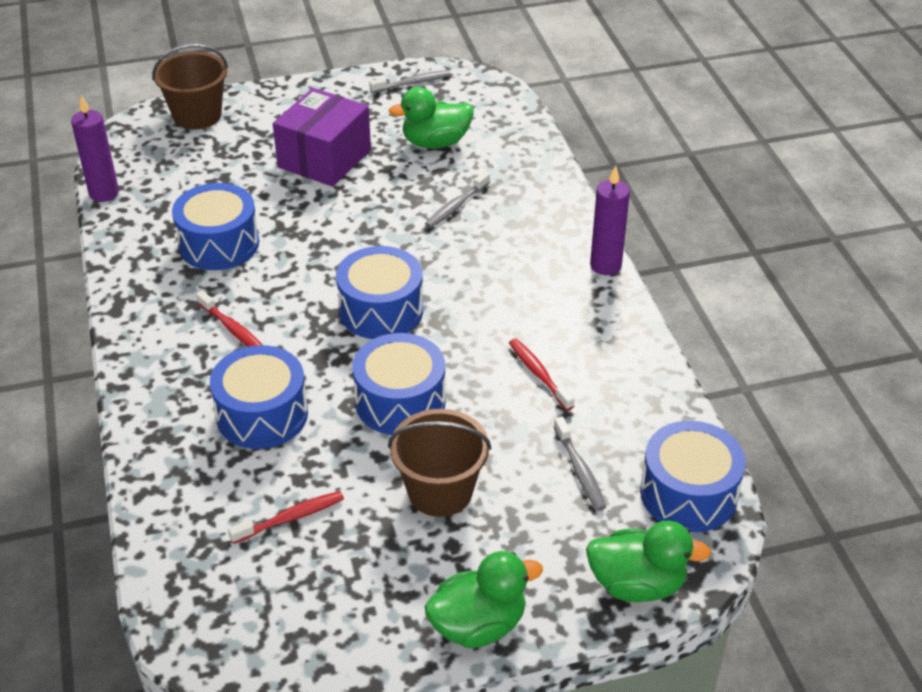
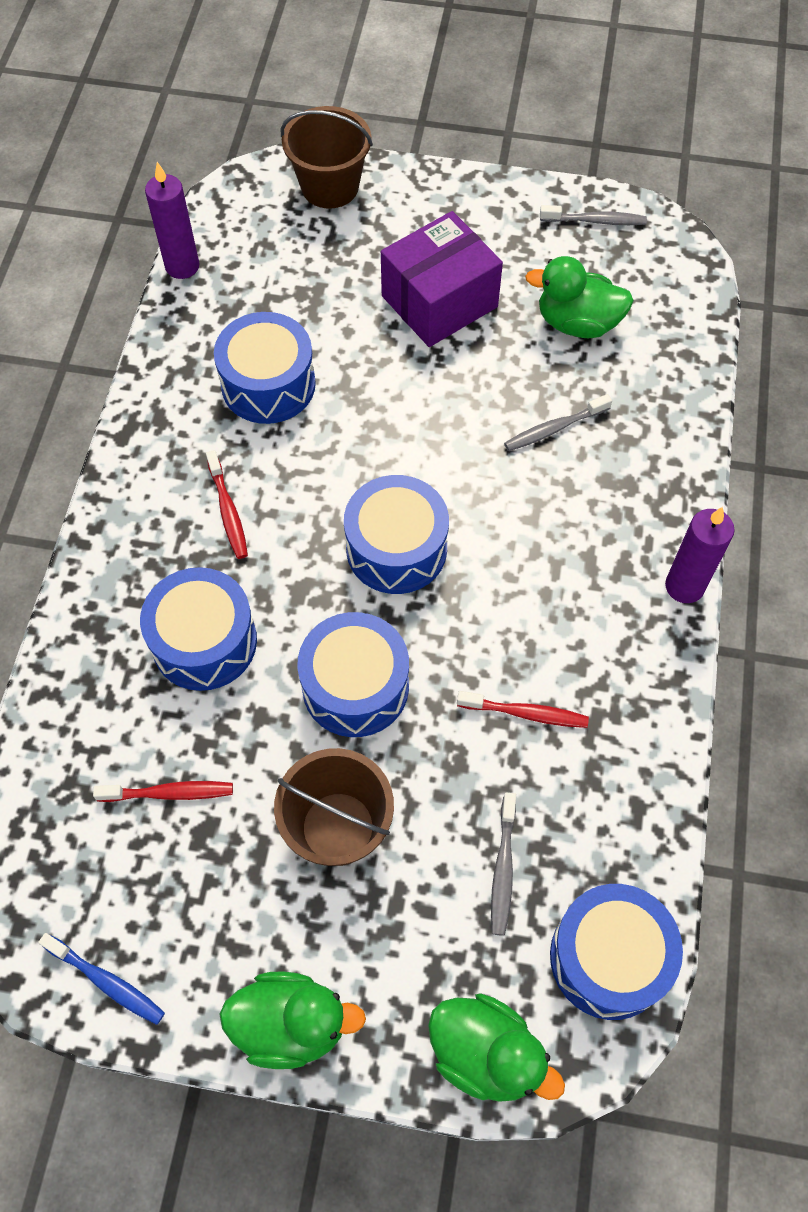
camera: 25 degrees right, 20 degrees up
(311, 657) = (107, 982): none -> blue toothbrush
(539, 374) = (526, 713): red toothbrush -> red toothbrush turned 105 degrees clockwise

